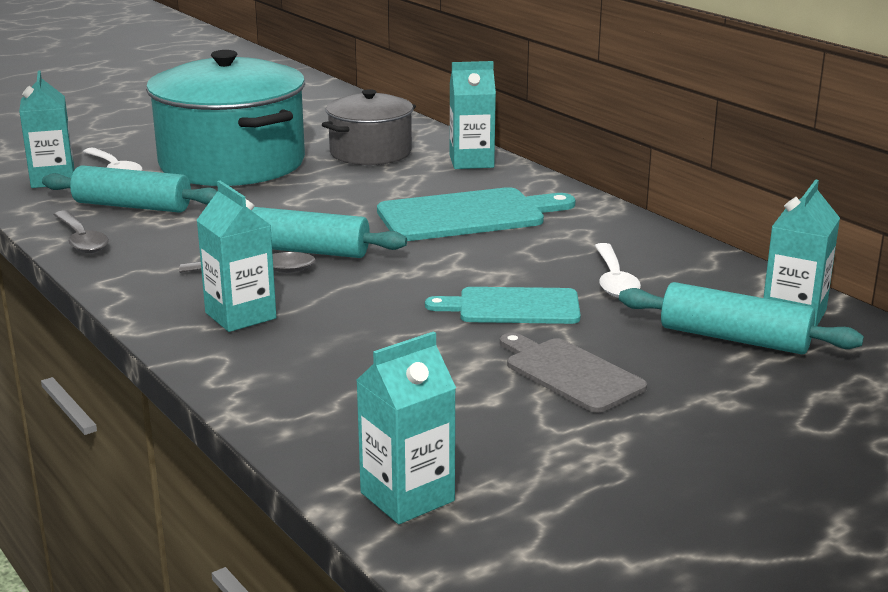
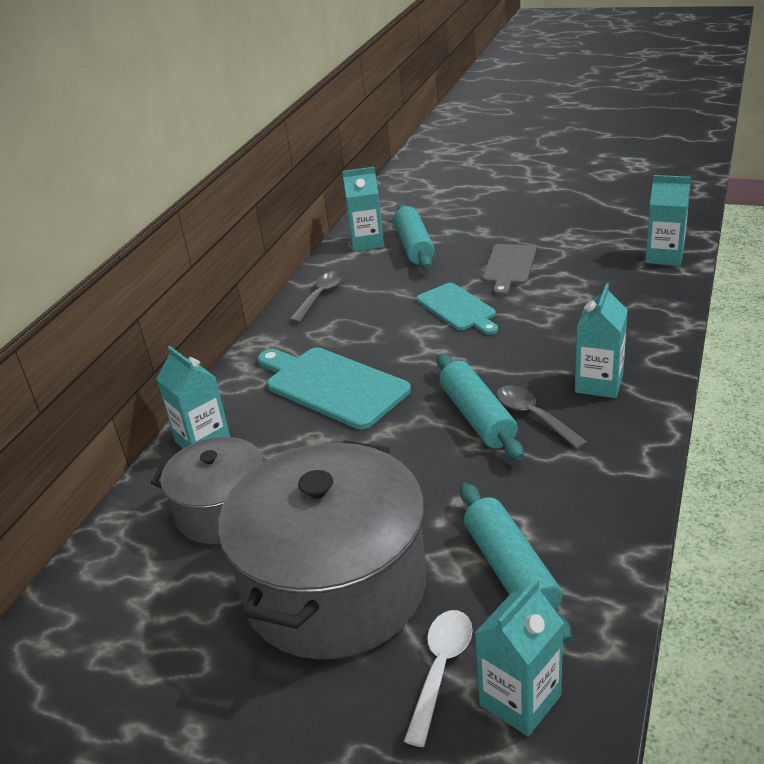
camera: 120 degrees left, 10 degrees up
(81, 240) = (608, 543): grey spoon -> grey spoon (320, 296)
(232, 163) = (335, 587): turquoise pot -> grey pot
(614, 280) = (381, 296): white spoon -> none

